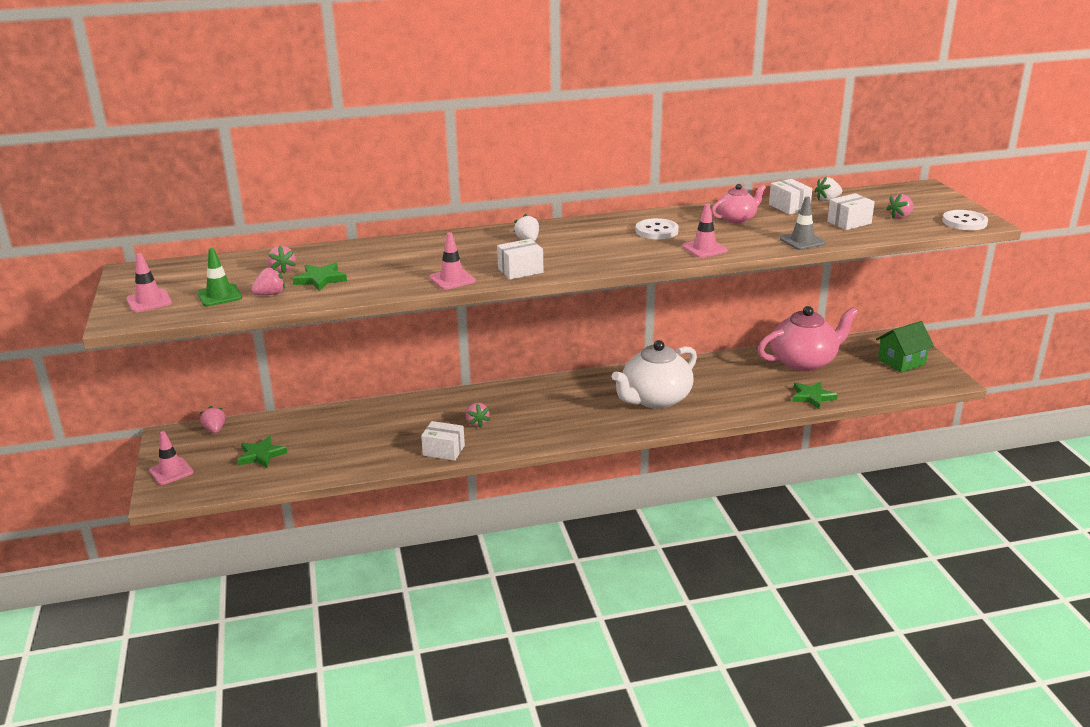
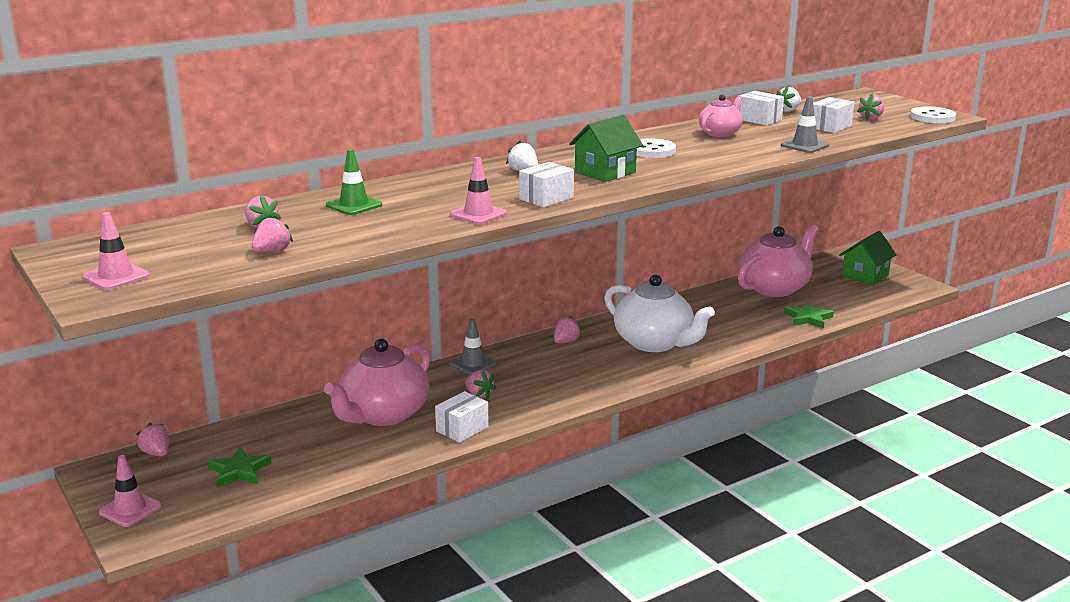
camera: 20 degrees left, 5 degrees down
(219, 295) = (207, 260): green traffic cone -> green traffic cone (354, 205)
(320, 279) = (320, 231): green star -> none
(393, 427) = (383, 415): none -> pink teapot
(444, 450) = (462, 429): white box -> white box turned 45 degrees counterclockwise
(491, 393) = (473, 364): none -> grey traffic cone
(580, 385) = (566, 342): none -> pink strawberry
(594, 250) = (605, 172): none -> green house
(655, 399) = (655, 343): white teapot -> white teapot turned 75 degrees counterclockwise
(704, 249) = (717, 160): pink traffic cone -> none

